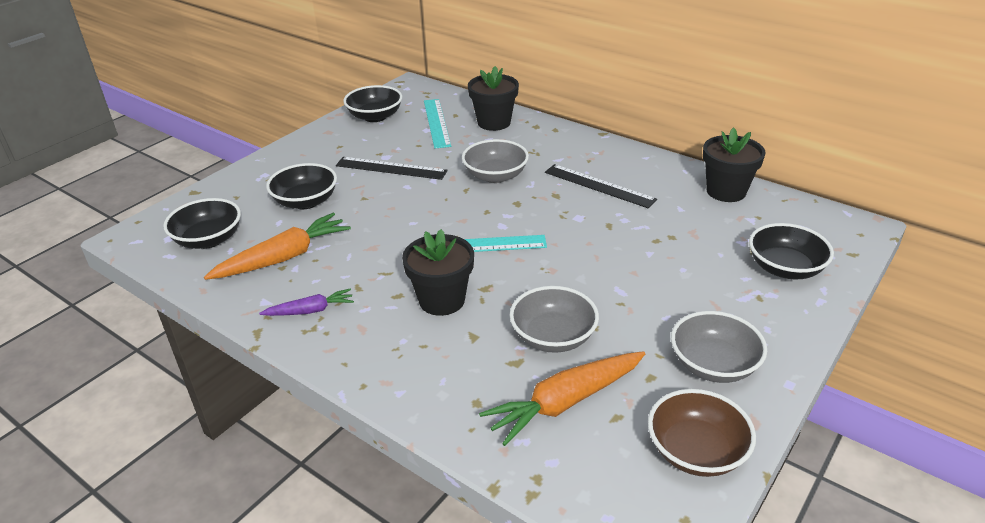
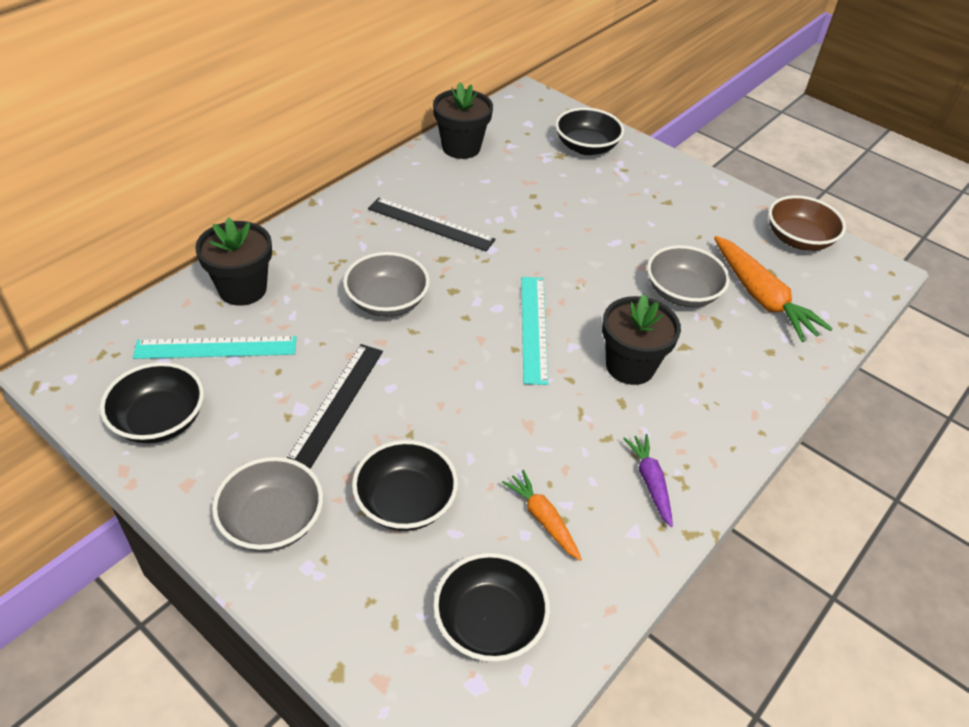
camera: 90 degrees left, 10 degrees up
(283, 258) = (543, 519): orange carrot -> orange carrot, size x0.57
(599, 186) = (431, 224): black ruler -> black ruler turned 75 degrees clockwise
(713, 365) = (708, 211): grey bowl -> grey bowl (272, 521)

